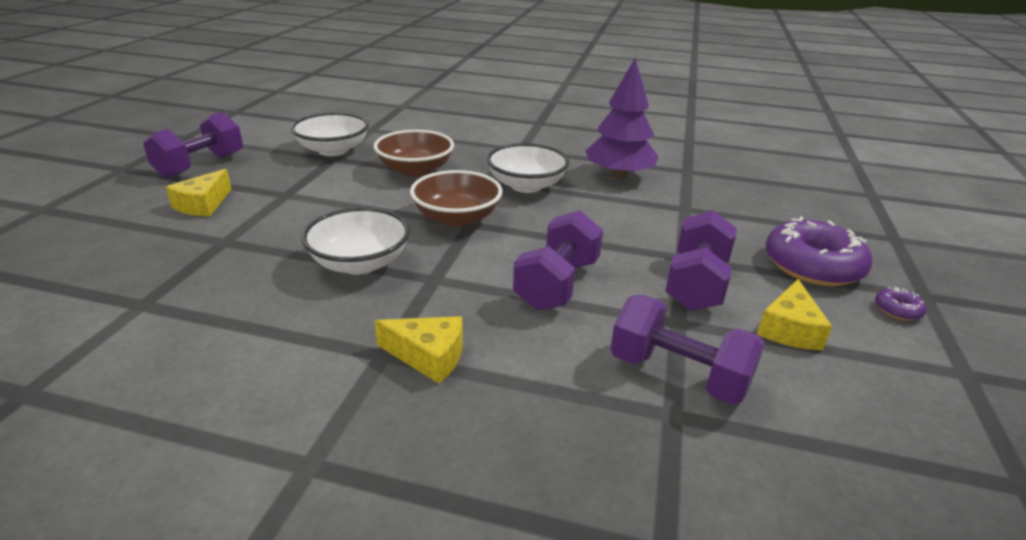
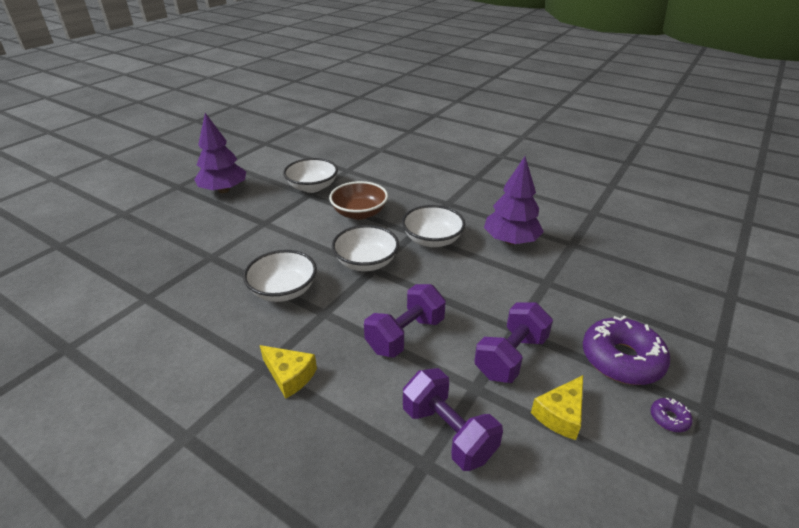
camera: 20 degrees right, 5 degrees up
(201, 166) = (223, 190): purple dumbbell -> purple tree
(203, 204) = (211, 224): yellow cheese -> none
(457, 218) = (366, 262): brown bowl -> white bowl

